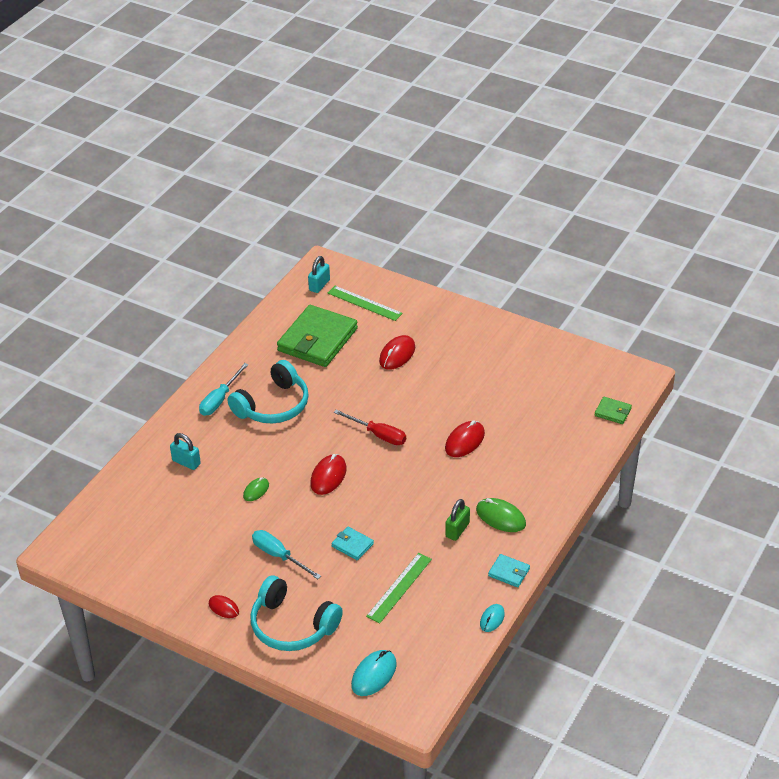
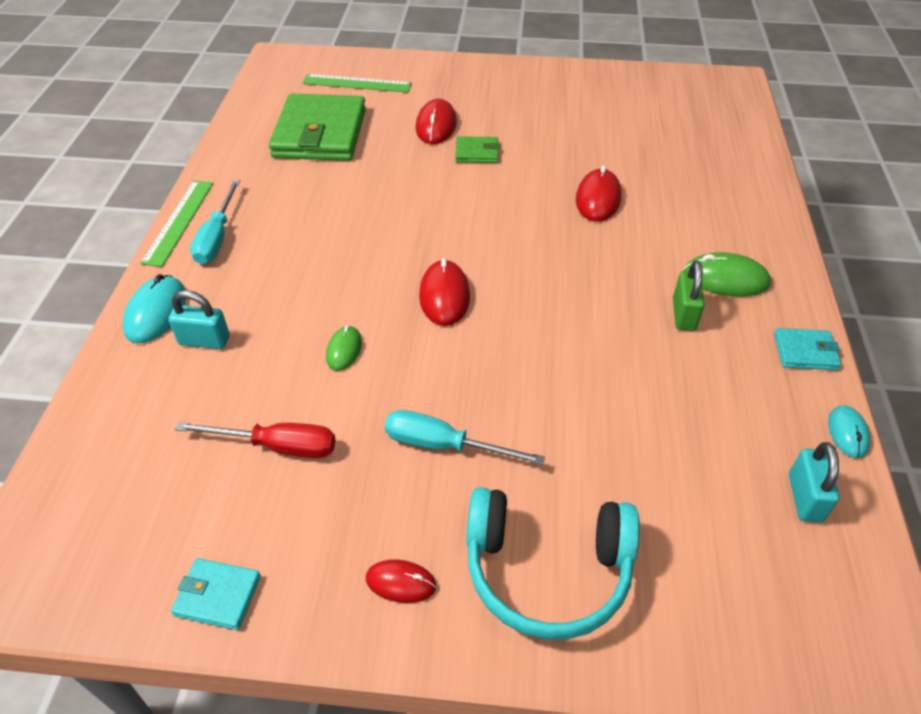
camera: 25 degrees left, 5 degrees up
(273, 405) = (303, 224): turquoise headphones -> none
(319, 285) = (287, 78): turquoise padlock -> turquoise padlock (805, 498)
(352, 545) = (550, 387): turquoise wallet -> turquoise wallet (218, 596)
(374, 674) = (755, 614): turquoise mouse -> turquoise mouse (156, 312)
(378, 435) = (478, 222): red screwdriver -> red screwdriver (277, 446)
(399, 587) = (672, 431): green ruler -> green ruler (179, 221)
(613, 412) = (742, 122): green wallet -> green wallet (477, 152)

